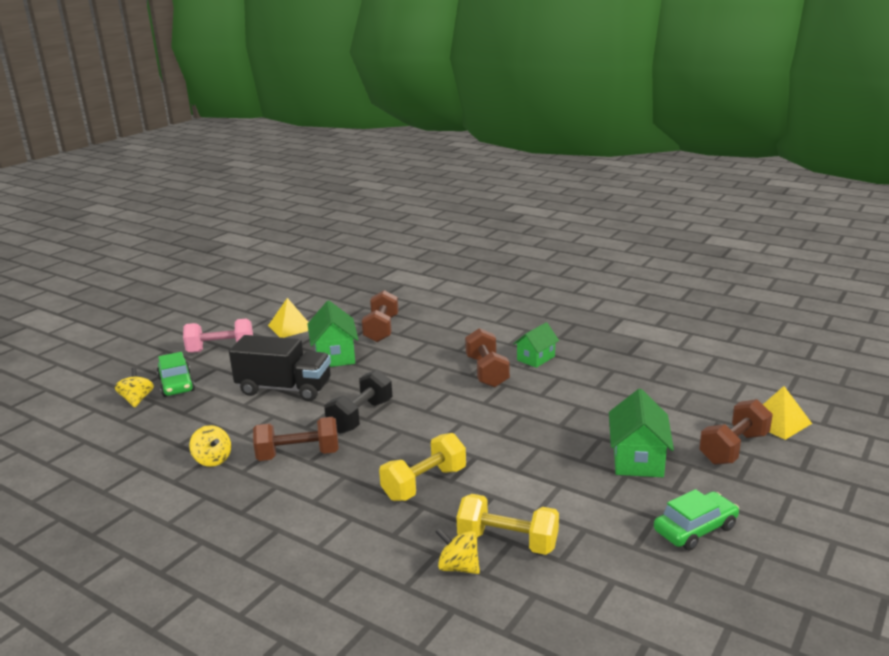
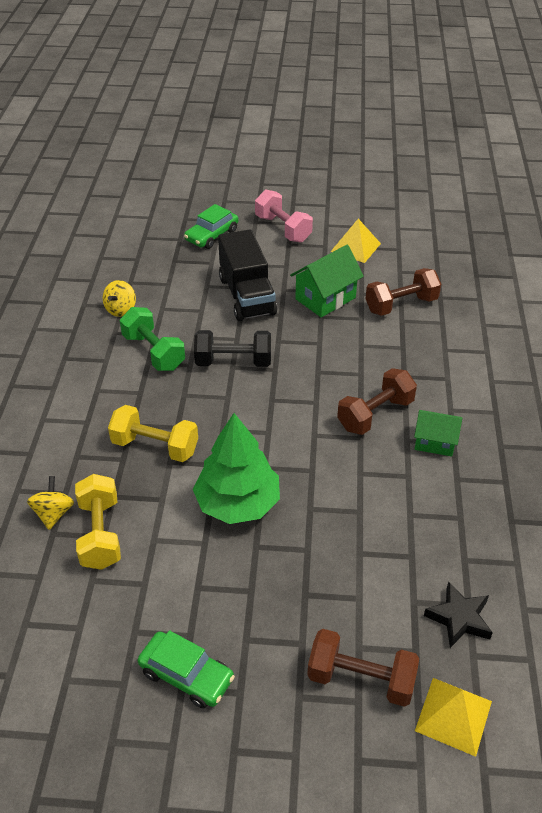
camera: 60 degrees right, 20 degrees up
(137, 400) = (176, 229): yellow spinning top -> none
(298, 455) = (154, 352): brown dumbbell -> green dumbbell
(528, 457) = (238, 503): none -> green tree
(637, 459) = (285, 593): green house -> none
(700, 396) = (459, 618): none -> black star

